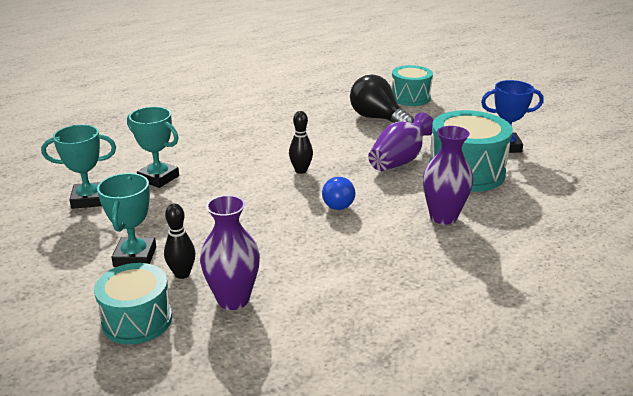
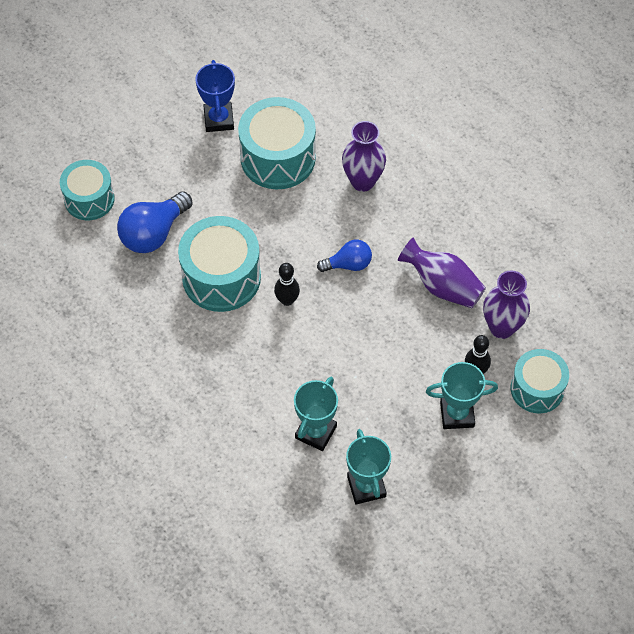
camera: 95 degrees left, 30 degrees up
(330, 143) = (221, 277): none -> turquoise drum
(377, 118) = (153, 233): black light bulb -> blue light bulb
(399, 161) = (258, 213): purple vase -> purple vase (442, 286)

